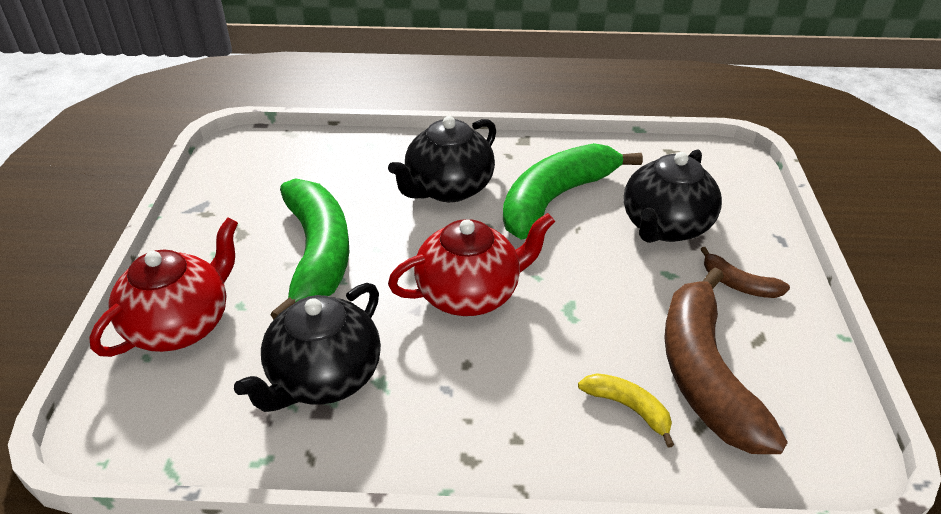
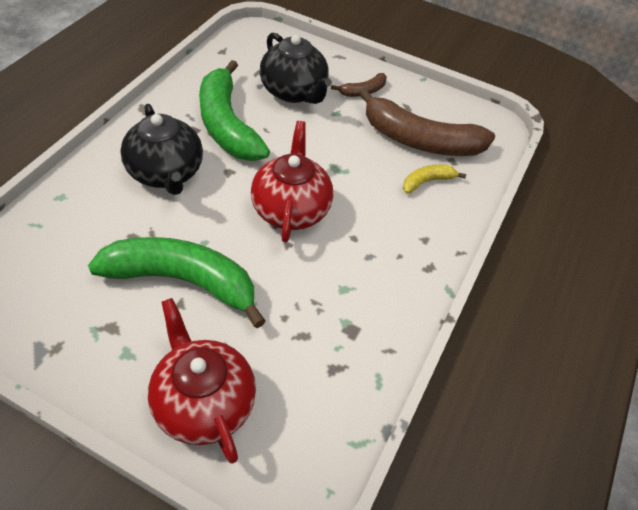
camera: 70 degrees left, 10 degrees up
(324, 377) = (321, 320): black teapot -> none

